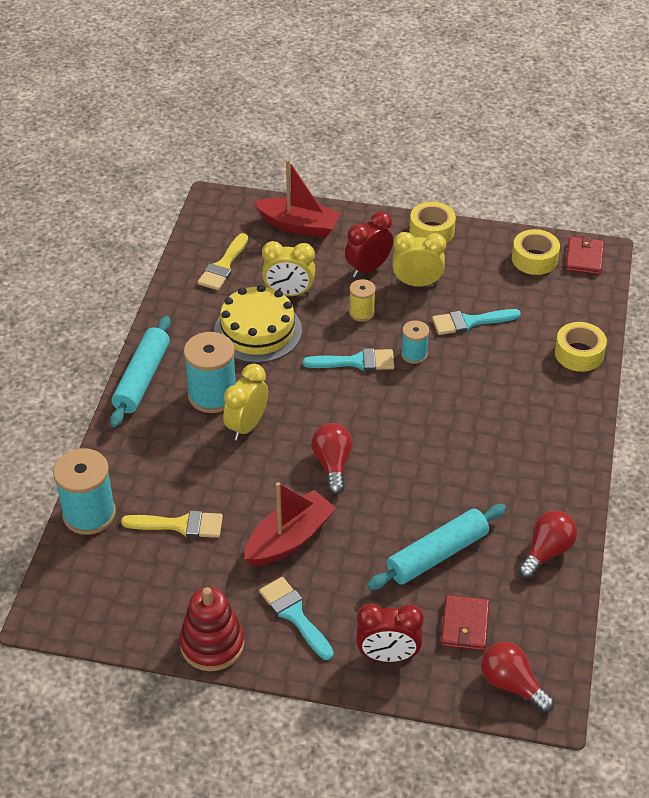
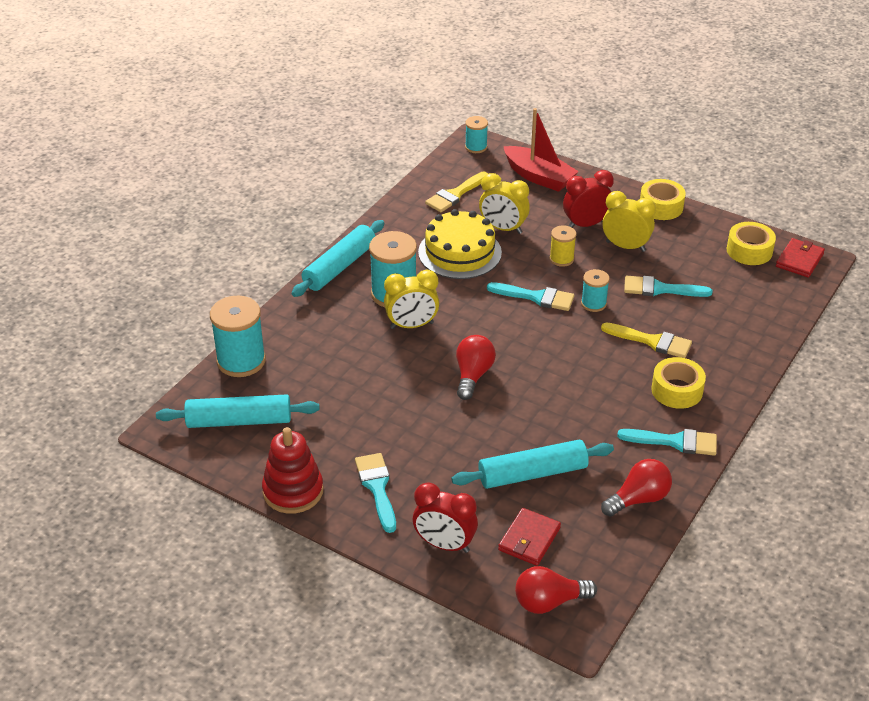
camera: 20 degrees right, 5 degrees down
(119, 583) = (239, 421): none -> turquoise rolling pin
(180, 525) = (313, 389): yellow brush -> yellow brush (652, 341)
(220, 206) = (476, 147): none -> turquoise spool
(247, 426) = (412, 325): yellow clock -> yellow clock turned 150 degrees counterclockwise
(289, 539) = (404, 425): red boat -> none
(512, 684) = (549, 602): red light bulb -> red light bulb turned 75 degrees counterclockwise
(553, 482) = (675, 442): none -> turquoise brush
(579, 354) = (754, 339): yellow tape -> yellow tape (677, 390)

